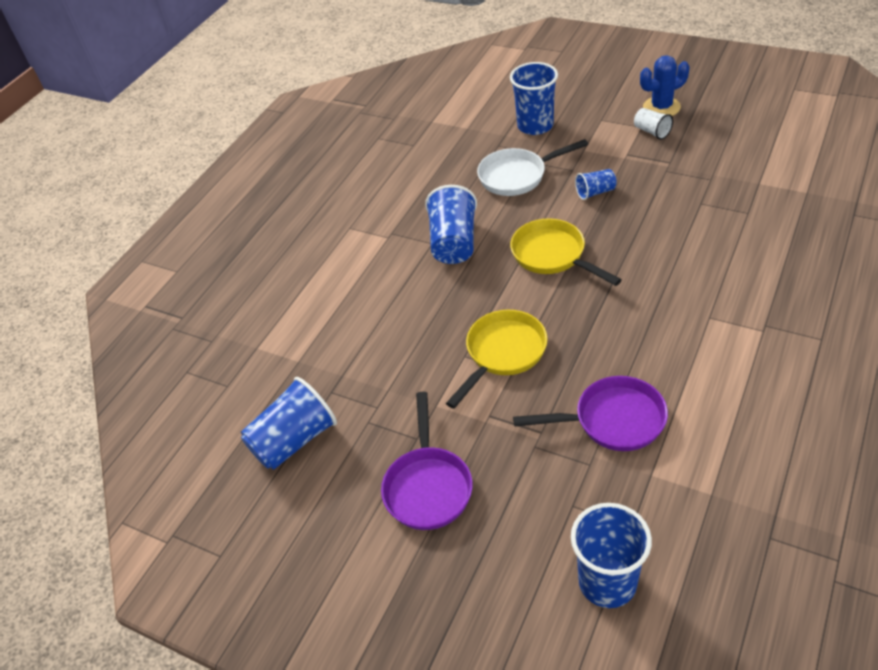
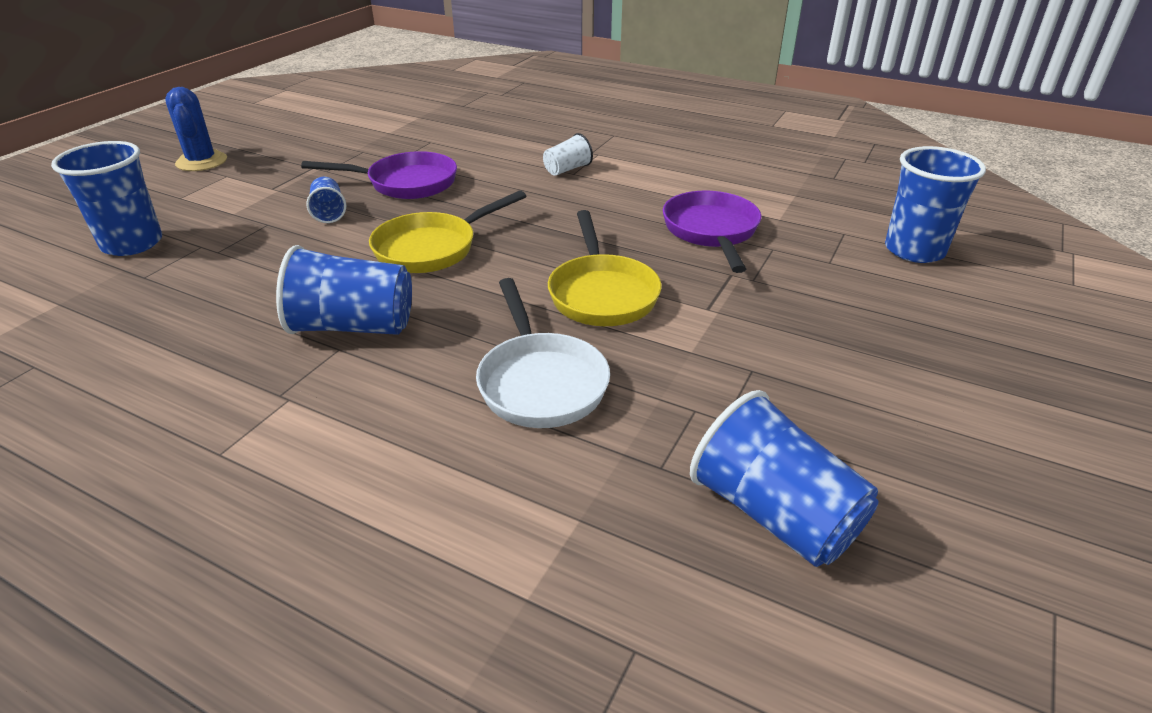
camera: 95 degrees left, 10 degrees down
(428, 486) = (831, 361): purple pan -> purple pan (405, 183)
(503, 353) = (602, 293): yellow pan -> yellow pan turned 135 degrees counterclockwise
(517, 176) = (239, 264): white pan -> white pan (540, 382)
(651, 131) = (243, 171): white cup -> white cup (567, 169)

